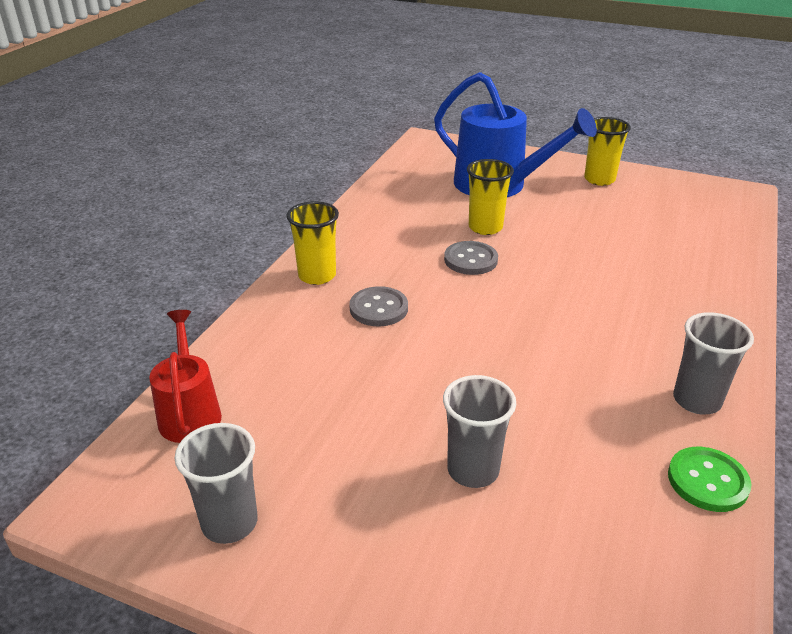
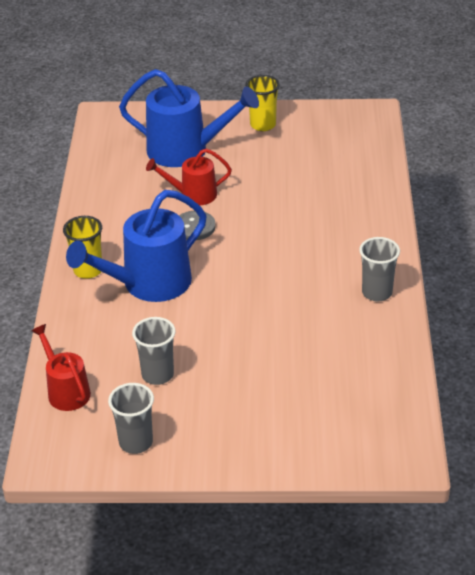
camera: 20 degrees left, 5 degrees up
(378, 308) = (148, 284): grey button -> blue watering can
(473, 470) = (260, 373): grey cup -> grey cup (157, 375)
(485, 227) = (193, 195): yellow cup -> red watering can
(707, 481) = (393, 340): green button -> none

